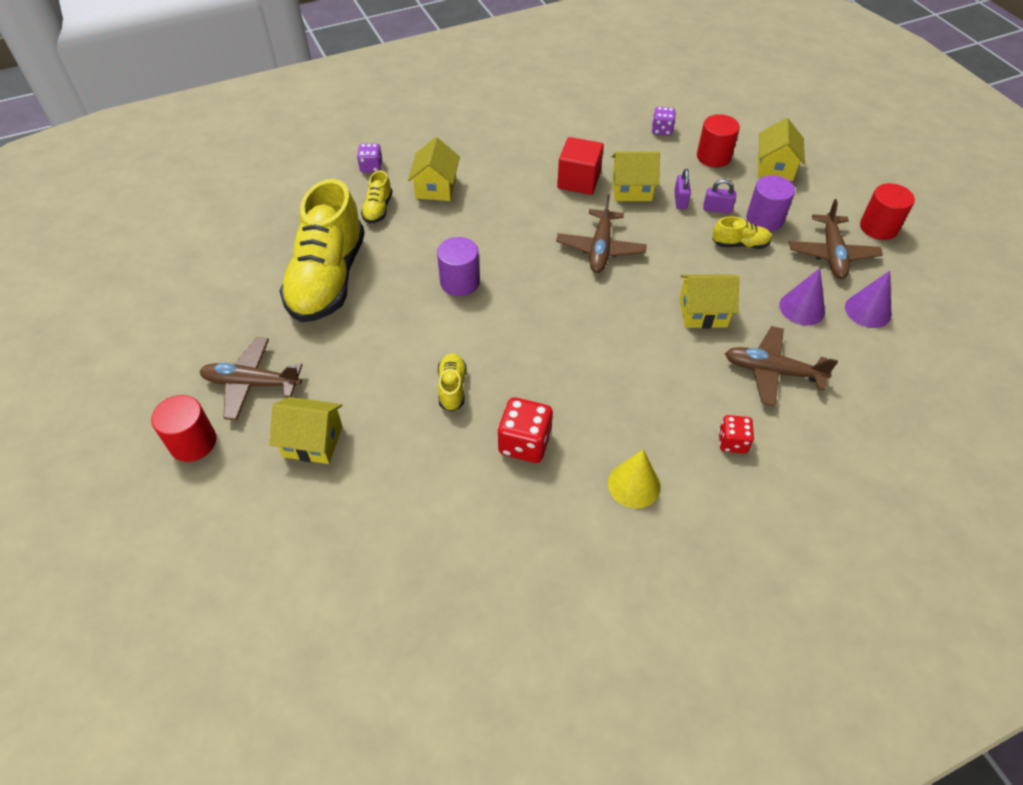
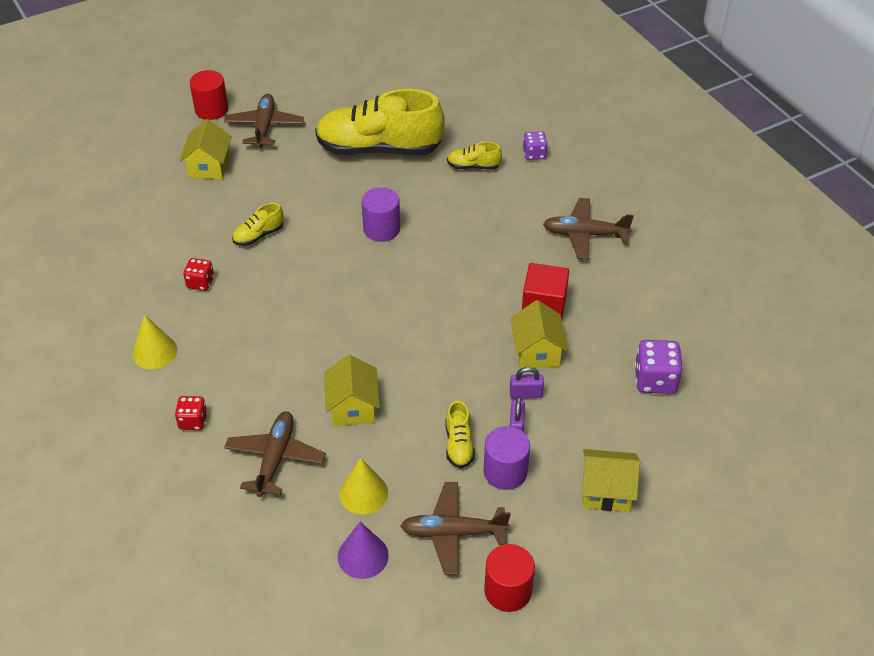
camera: 85 degrees right, 5 degrees down
(436, 187) = (511, 201): yellow house -> none
(452, 388) = (258, 235): yellow shoe -> yellow shoe turned 150 degrees clockwise
(524, 443) = (200, 282): red dice -> red dice, size x0.62
(600, 249) = (438, 326): brown plane -> brown plane (584, 234)
(661, 130) = (655, 380): purple dice -> purple dice, size x1.60
(713, 157) = (614, 429): red cylinder -> none
(802, 308) = (363, 493): purple cone -> yellow cone

